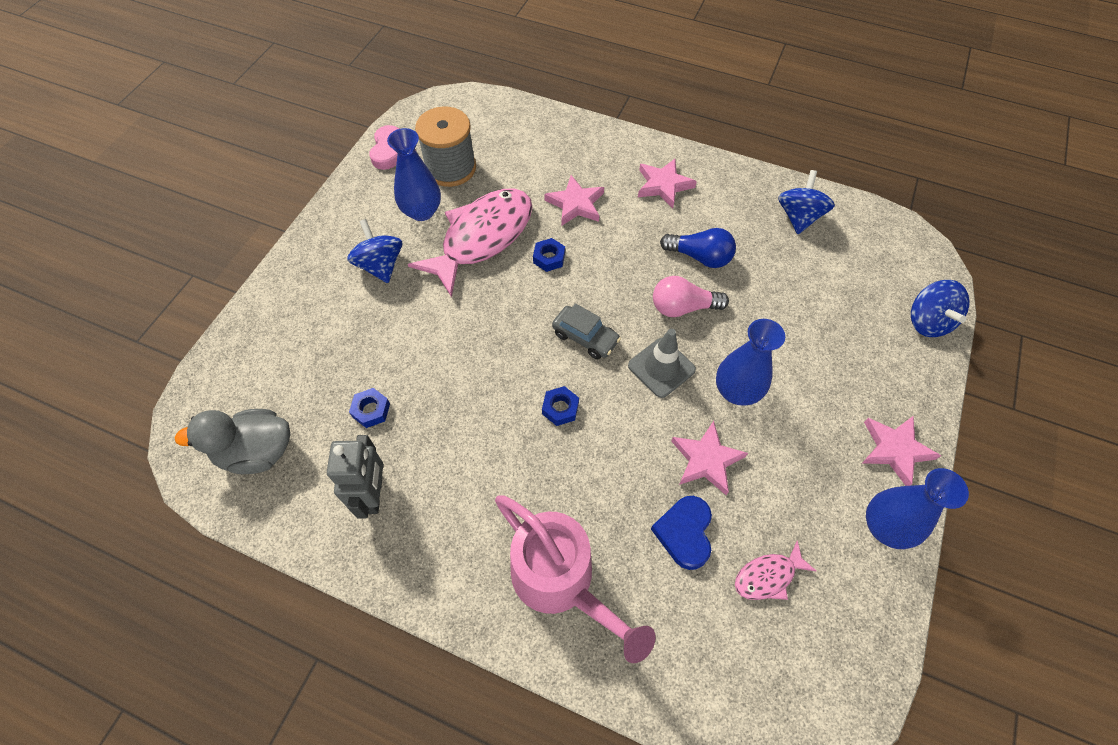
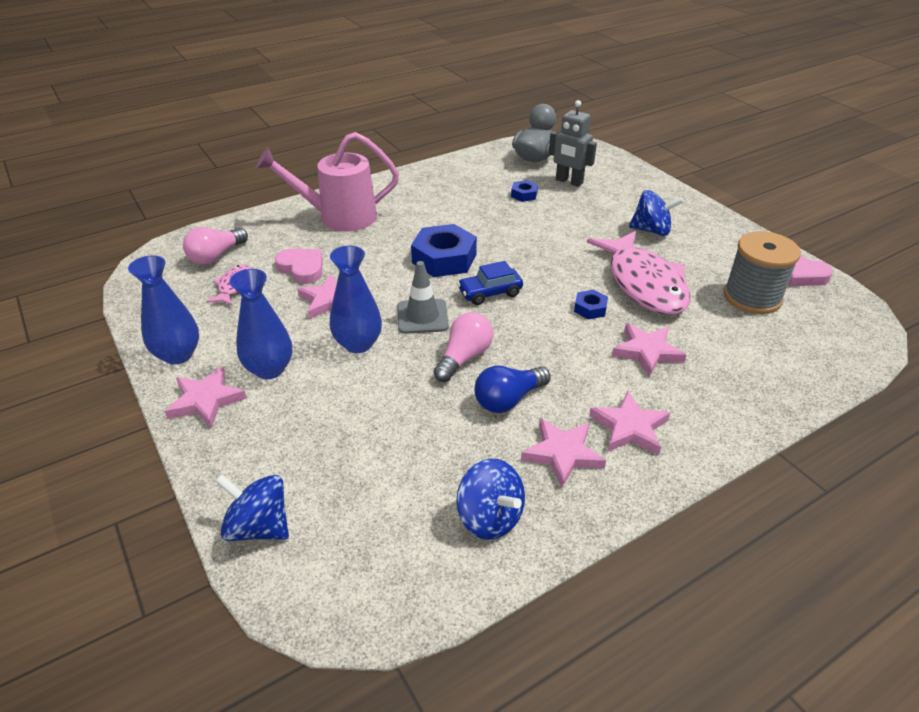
camera: 125 degrees right, 20 degrees down
(374, 494) = (465, 181): grey robot -> grey robot (569, 181)
(422, 211) = (701, 265): blue vase -> blue vase (269, 369)
(560, 408) = (444, 258): blue nut -> blue nut, size x2.05
(585, 337) = (490, 293): grey car -> blue car
(684, 533) = (302, 268): blue heart -> pink heart
(718, 207) = (562, 453): none -> pink star
(744, 656) = (216, 256): none -> pink light bulb

